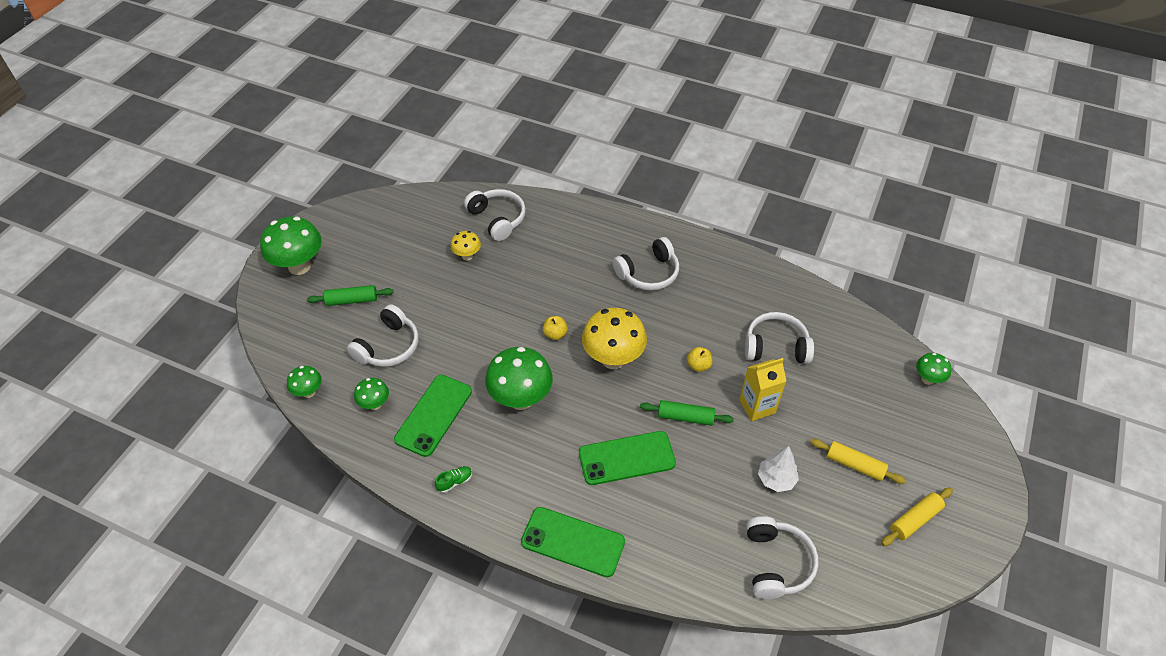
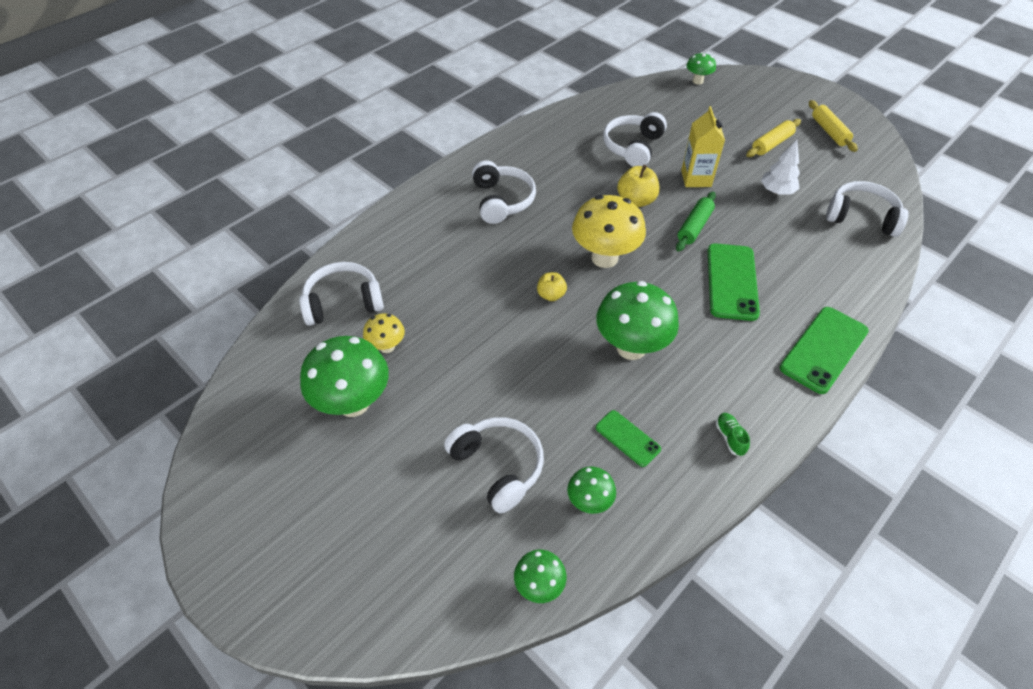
camera: 70 degrees left, 0 degrees up
(299, 266) = (284, 559): green mushroom -> green mushroom (353, 403)
(352, 300) = (393, 496): green rolling pin -> none
(433, 415) = (627, 438): green phone -> green phone, size x0.56
(698, 365) = (636, 201): yellow apple -> yellow apple, size x1.56

